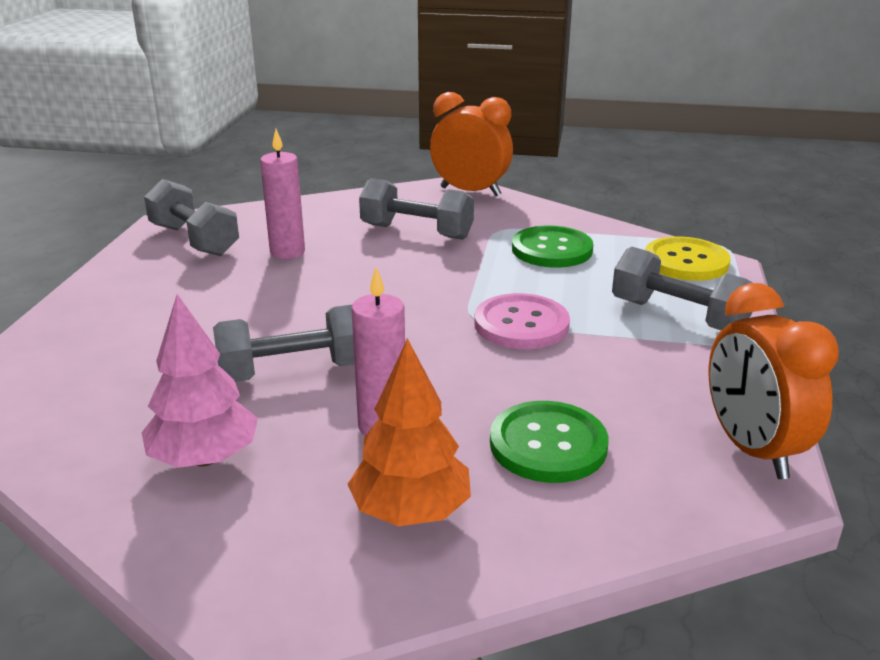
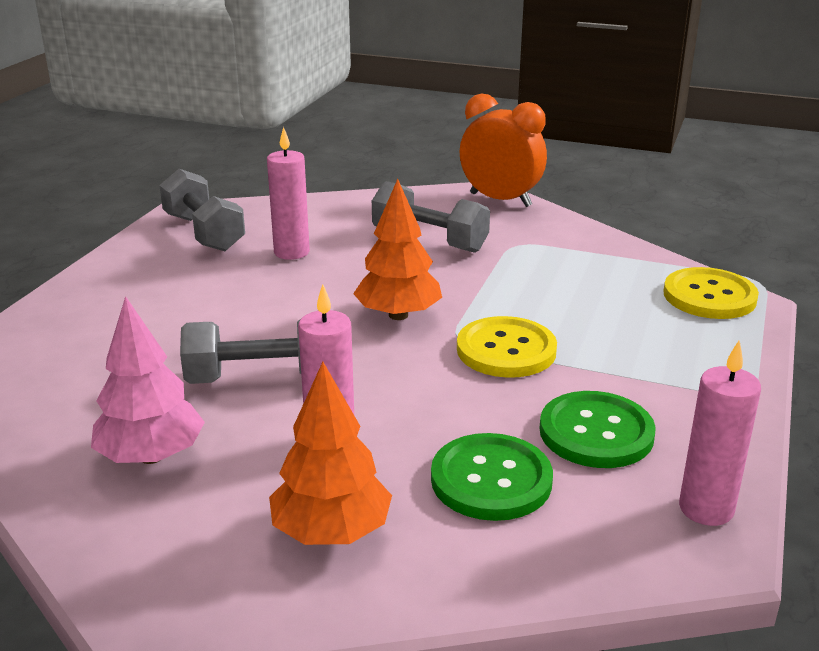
camera: 10 degrees right, 0 degrees up
(409, 301) = (398, 315): none -> orange tree
(521, 324) = (506, 350): pink button -> yellow button
(552, 249) = (566, 271): green button -> green button (596, 432)
(678, 316) = (678, 357): grey dumbbell -> none
(751, 449) = (706, 509): orange clock -> pink candle

